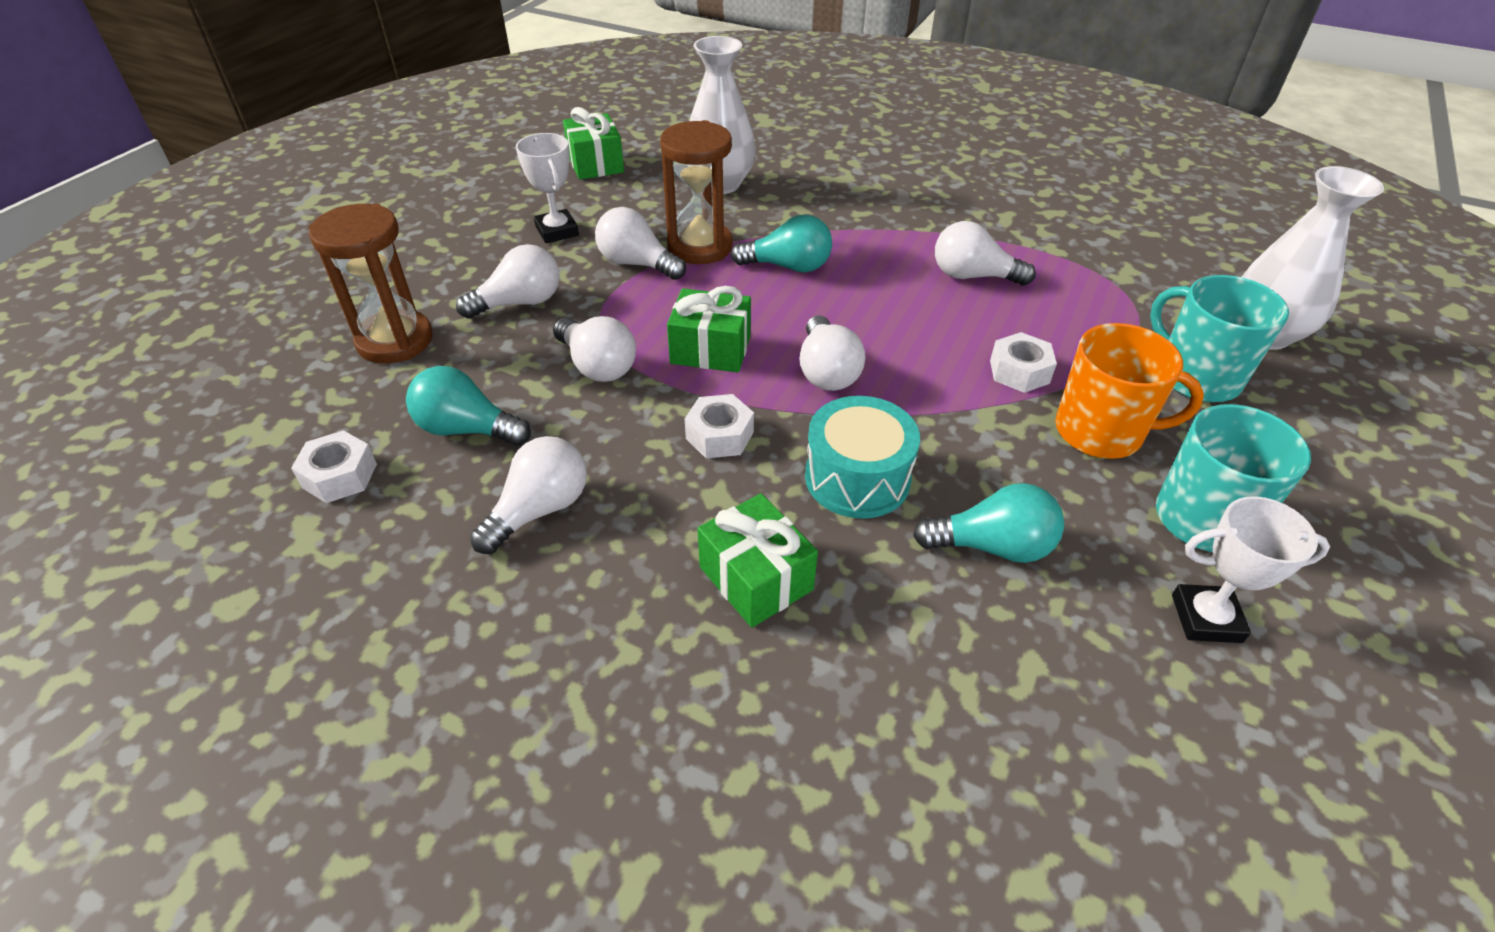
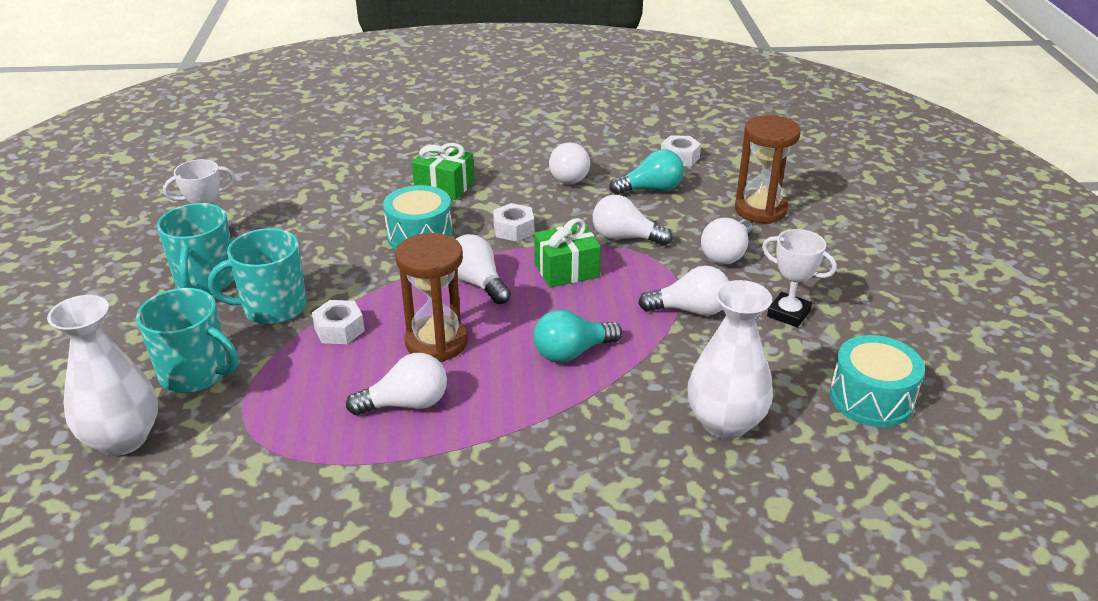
camera: 150 degrees right, 10 degrees down
(596, 164) = (871, 398): green gift -> turquoise drum
(700, 247) = (661, 343): brown hourglass -> brown hourglass (436, 342)
(992, 546) = (330, 231): turquoise light bulb -> none
(1101, 432) = (272, 308): orange mug -> turquoise mug

